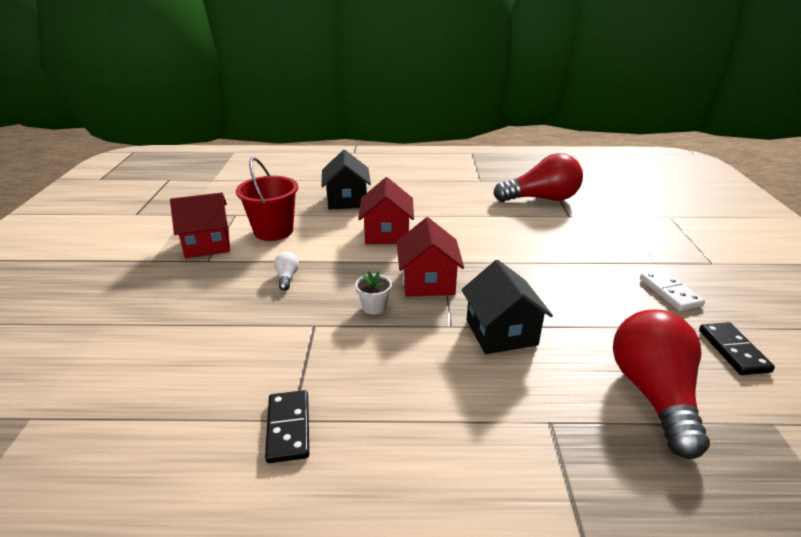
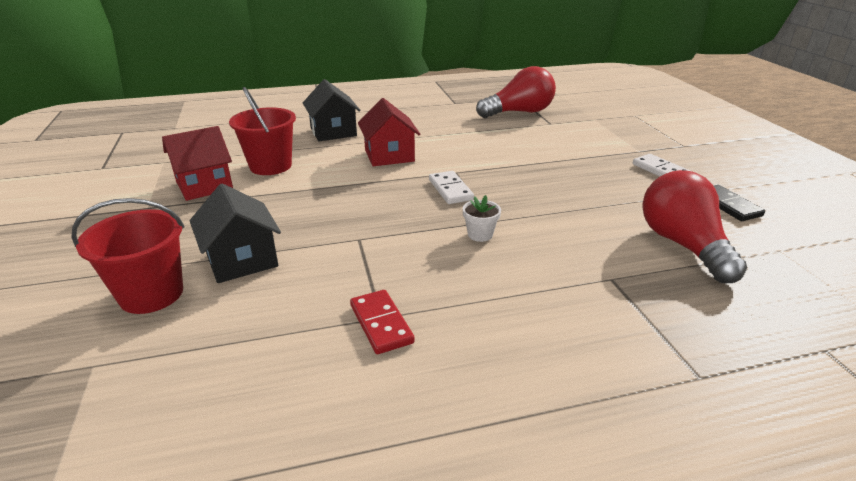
camera: 15 degrees left, 0 degrees up
(110, 353) = (151, 294): none -> red bucket
(287, 277) = (308, 203): white light bulb -> none
(288, 428) = (381, 324): black domino -> red domino
(374, 307) = (410, 216): white flower pot -> white flower pot (480, 234)
(428, 282) = (450, 190): red house -> white domino
(501, 332) = (537, 219): black house -> black house (242, 260)

